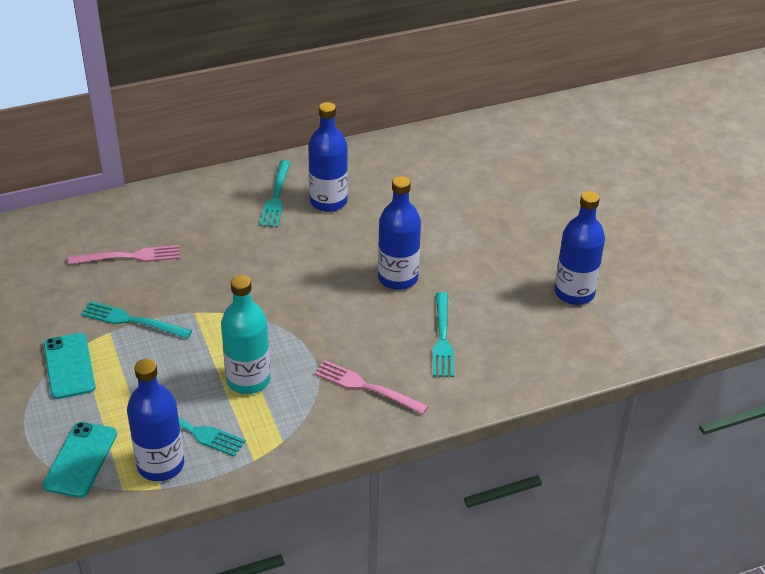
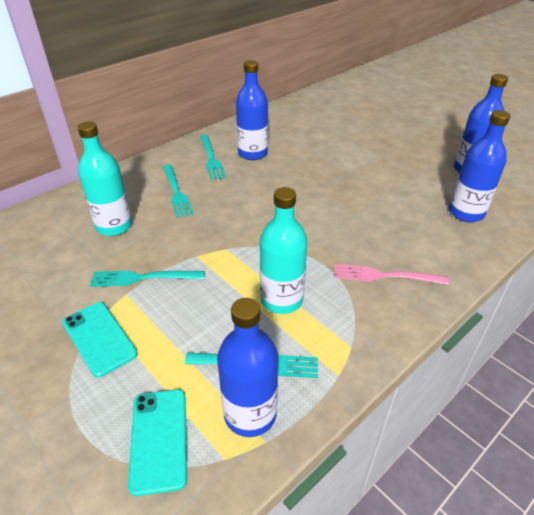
camera: 20 degrees left, 0 degrees up
(130, 256) = (114, 226): pink fork -> turquoise bottle
(398, 278) = (342, 190): blue bottle -> blue bottle (466, 213)
(442, 339) = (410, 223): turquoise fork -> turquoise fork (176, 192)

